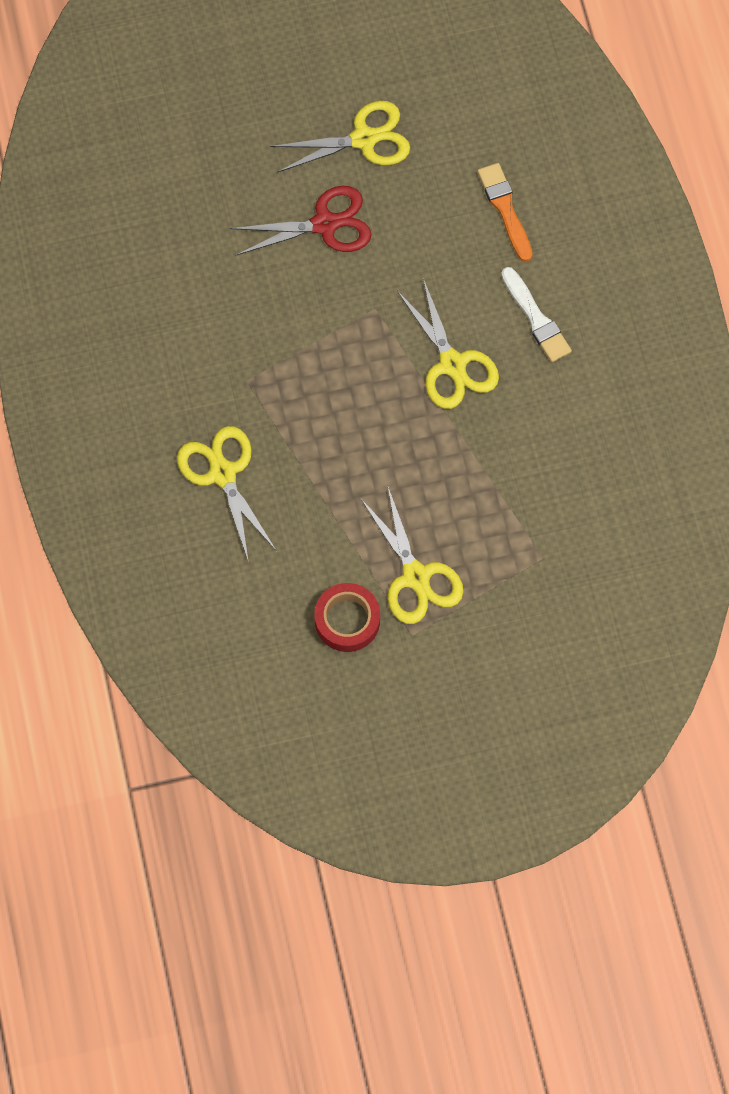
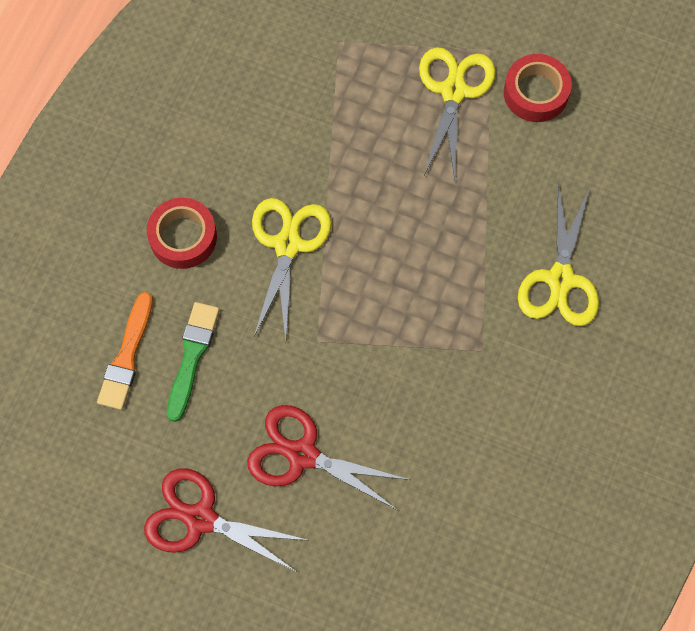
camera: 145 degrees left, 0 degrees up
(364, 139) = (200, 518): yellow scissors -> red scissors
(458, 239) = (192, 356): none -> green brush
(536, 318) = (183, 237): white brush -> red tape

